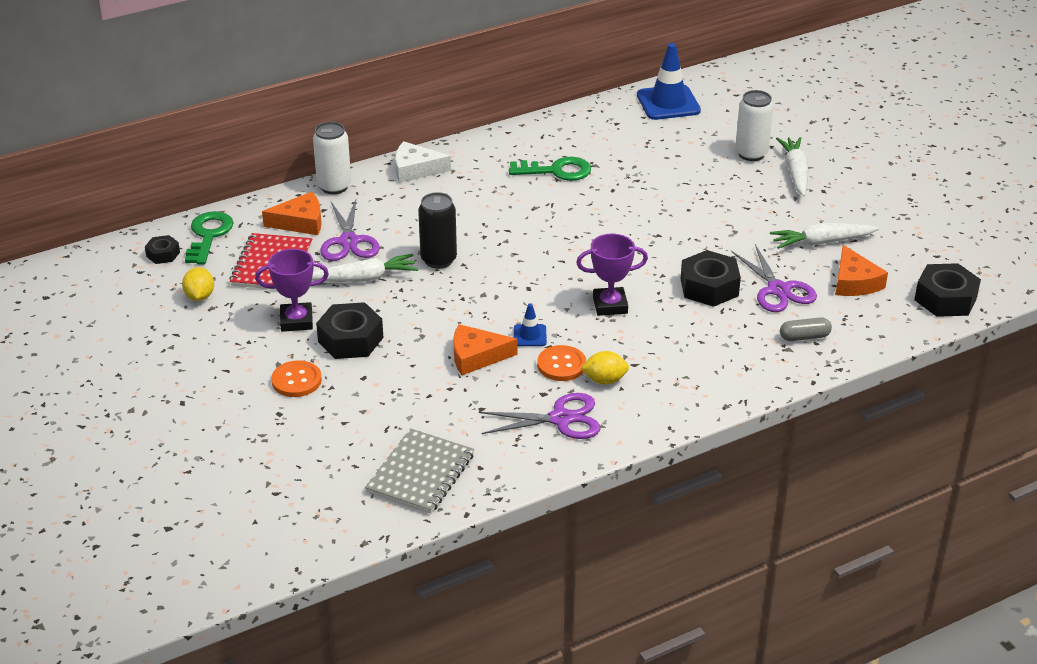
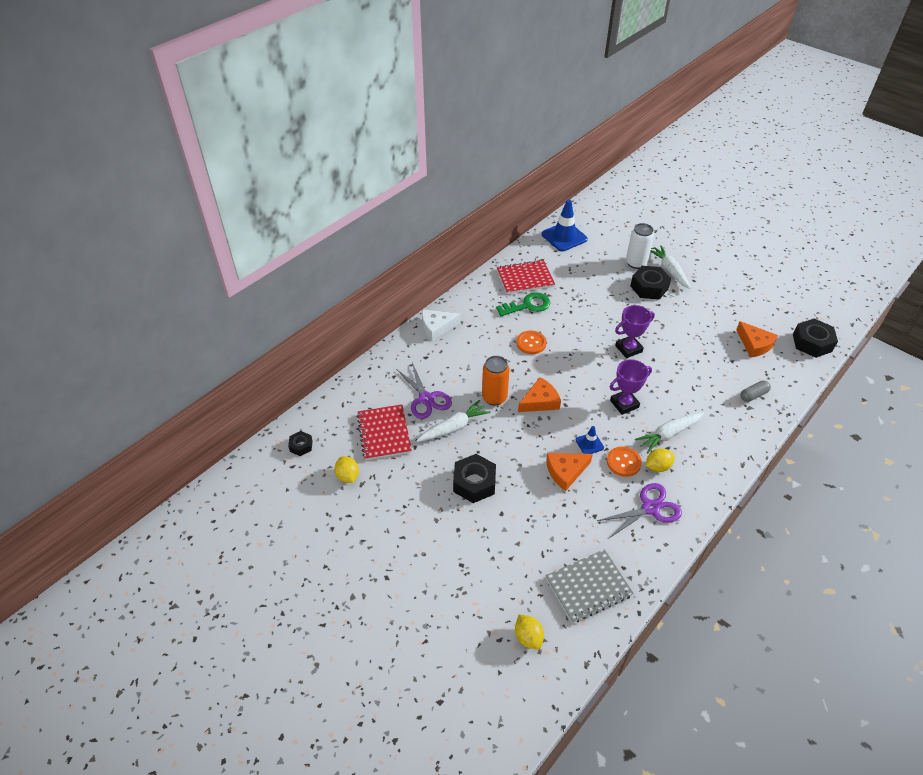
camera: 20 degrees left, 10 degrees up
(208, 235) = (325, 420): green key -> none
(296, 321) = (428, 478): purple trophy -> purple trophy (628, 349)
(296, 380) = (457, 531): orange button -> orange button (531, 343)
(300, 222) = (384, 391): orange cheese -> orange cheese (540, 401)
(311, 500) = (528, 637): none -> yellow lemon
(334, 186) = (390, 355): white can -> none
(420, 473) = (588, 587): grey notebook -> grey notebook turned 60 degrees clockwise
(438, 260) = (494, 397): black can -> orange can
(575, 140) = (525, 278): none -> red notebook
(709, 287) = (674, 372): black nut -> black nut (649, 287)
(778, 290) = (715, 363): purple scissors -> none
(821, 242) = (717, 319): white carrot -> white carrot (668, 434)

